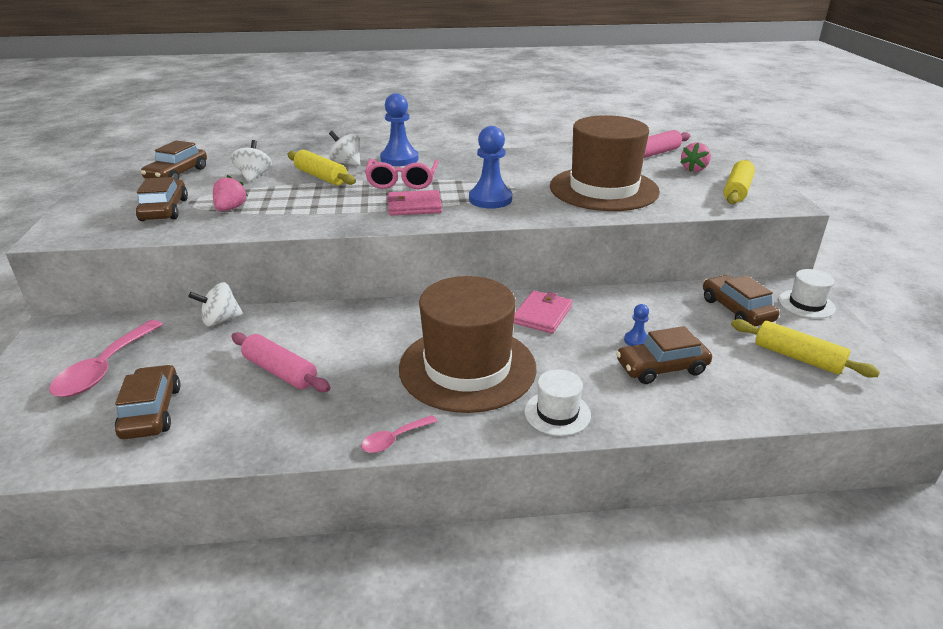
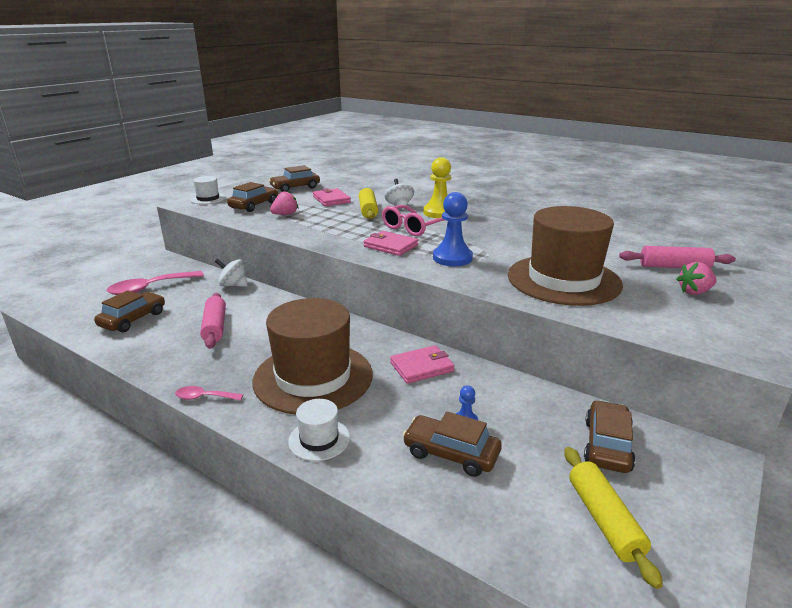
camera: 40 degrees right, 5 degrees down
(254, 176) = (331, 199): white spinning top -> pink wallet
(399, 159) = (439, 213): blue pawn -> yellow pawn
(737, 191) = (708, 325): yellow rolling pin -> none
(806, 304) = (704, 479): white hat -> white hat (208, 199)

